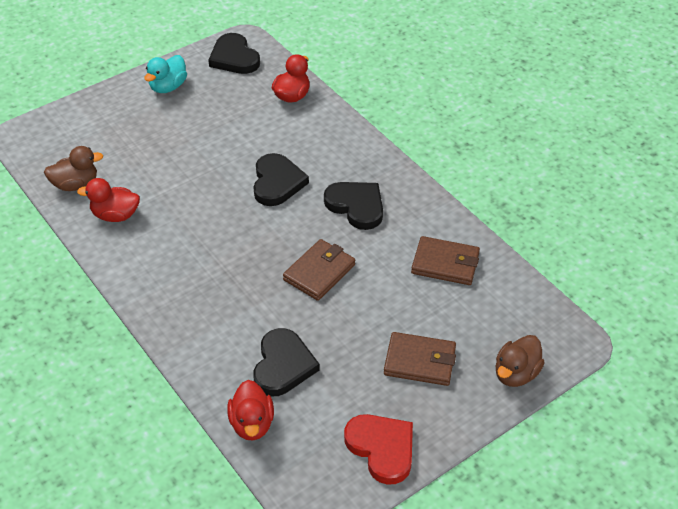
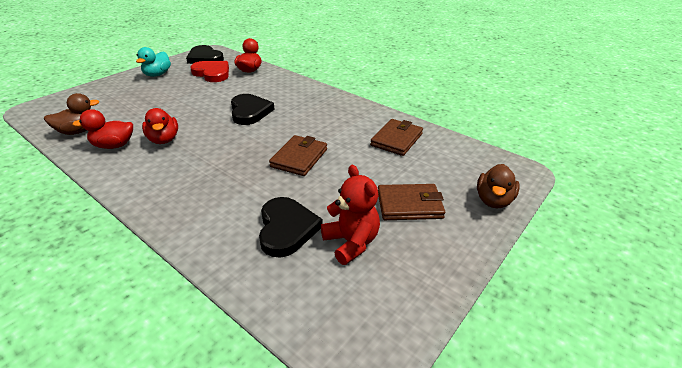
camera: 15 degrees left, 10 degrees down
(252, 424) = (267, 287): red duck -> red duck (164, 140)
(342, 394) = (351, 242): none -> red teddy bear
(356, 206) = (315, 117): black heart -> none
(382, 448) = (409, 284): red heart -> red heart (212, 73)
(445, 263) = (396, 140): brown wallet -> brown wallet turned 60 degrees counterclockwise

